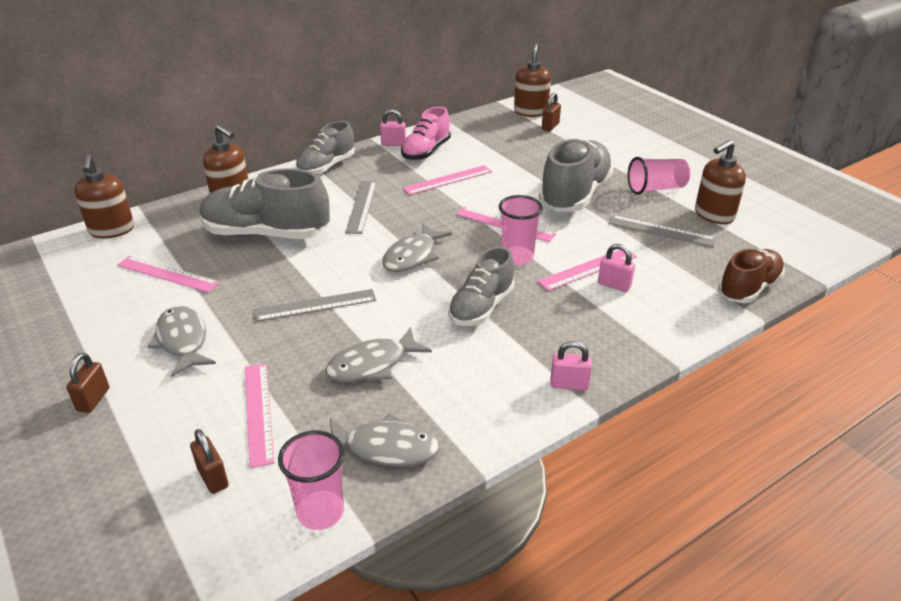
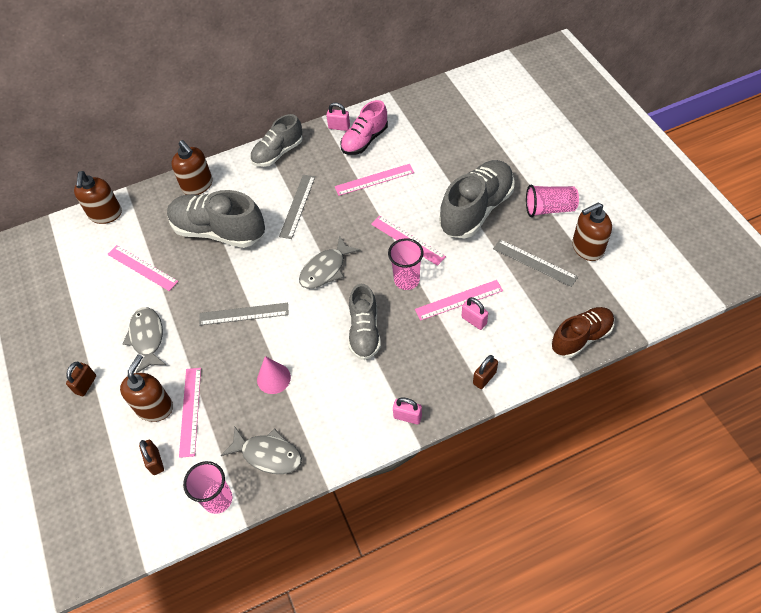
camera: 15 degrees right, 20 degrees up
(372, 364) = (273, 378): grey fish -> pink cone
(481, 307) = (364, 332): grey shoe -> grey shoe turned 45 degrees counterclockwise
(530, 112) = (471, 91): brown soap dispenser -> brown soap dispenser (155, 407)
(550, 126) = (483, 114): brown padlock -> brown padlock (484, 378)

